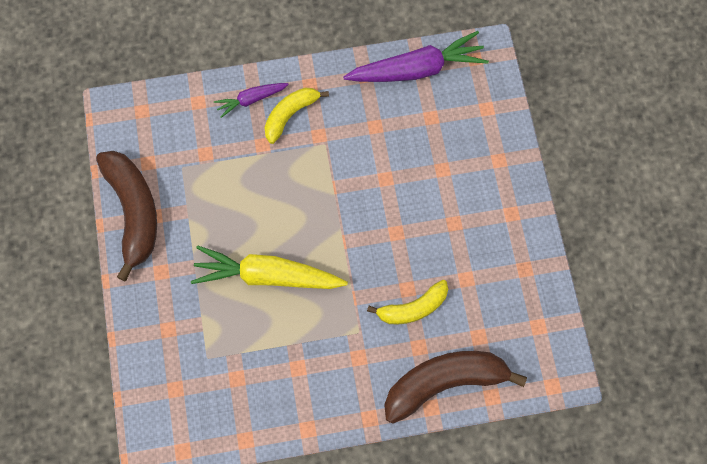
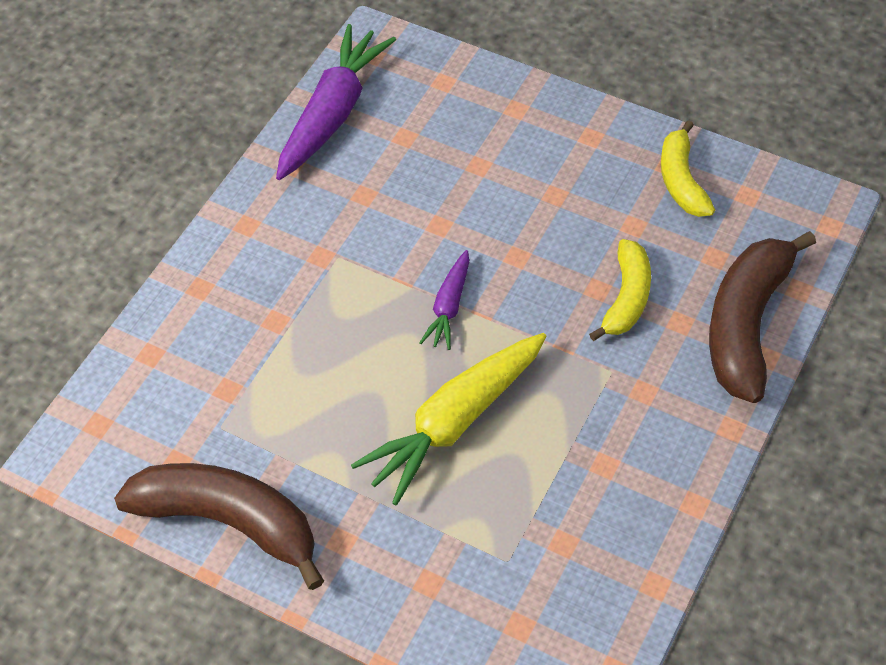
camera: 50 degrees left, 15 degrees down
(251, 100) = (205, 296): purple carrot -> purple carrot (449, 307)
(290, 115) = (266, 268): yellow banana -> yellow banana (681, 180)

